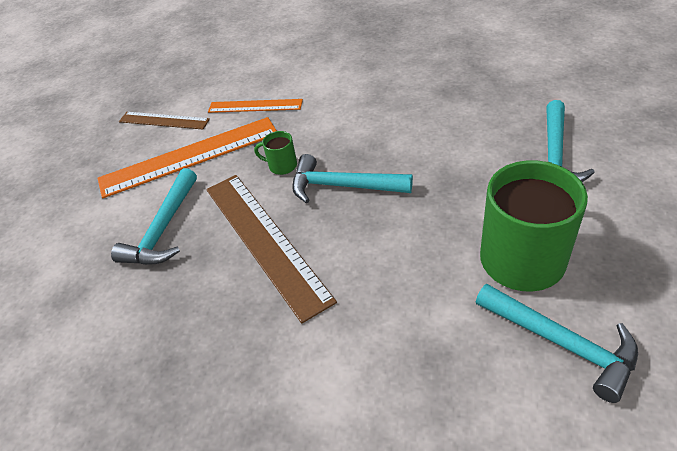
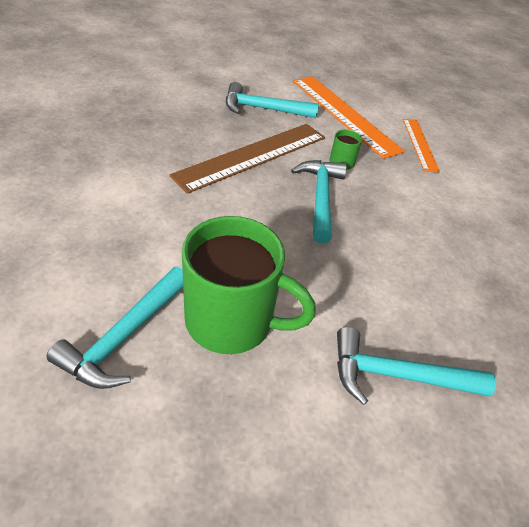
camera: 70 degrees right, 0 degrees up
(164, 120) = (385, 99): brown ruler -> none

